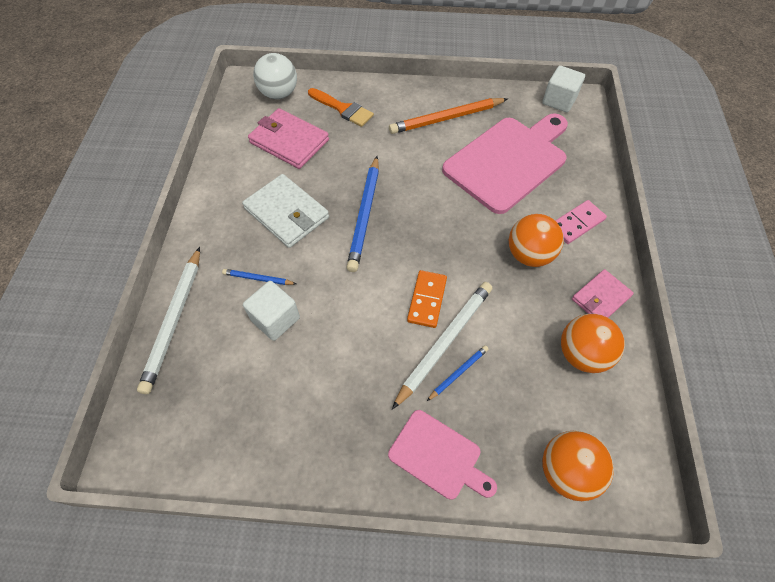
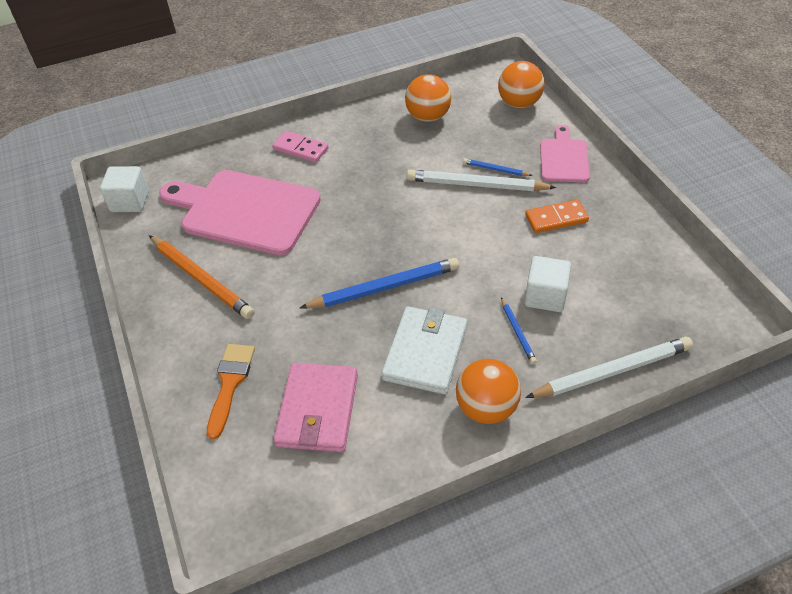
camera: 115 degrees left, 10 degrees down
(279, 94) = (232, 474): white ball -> none
(427, 300) = (446, 208): orange domino -> orange domino (556, 219)
(529, 255) = (355, 166): orange ball -> orange ball (486, 408)
(601, 298) = (370, 119): pink wallet -> none

